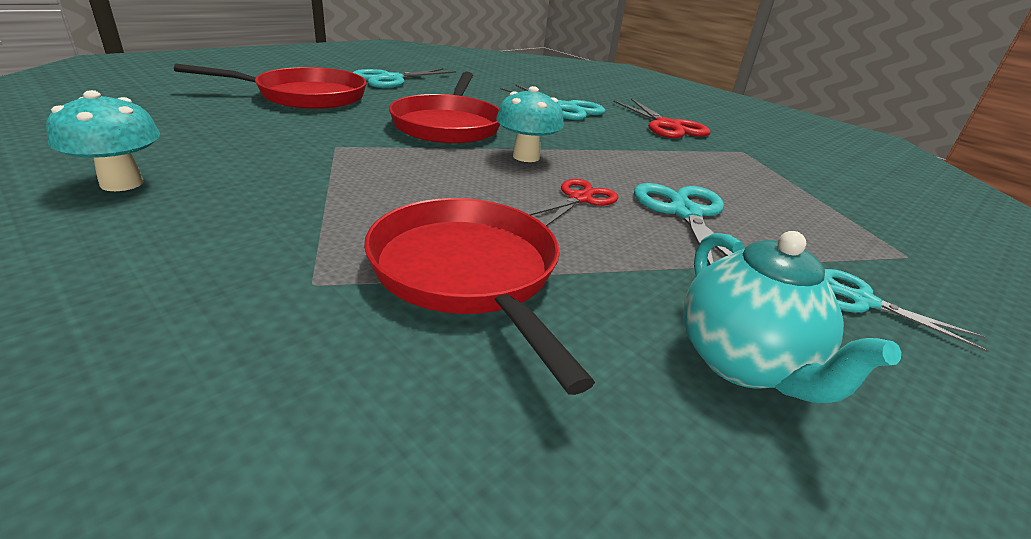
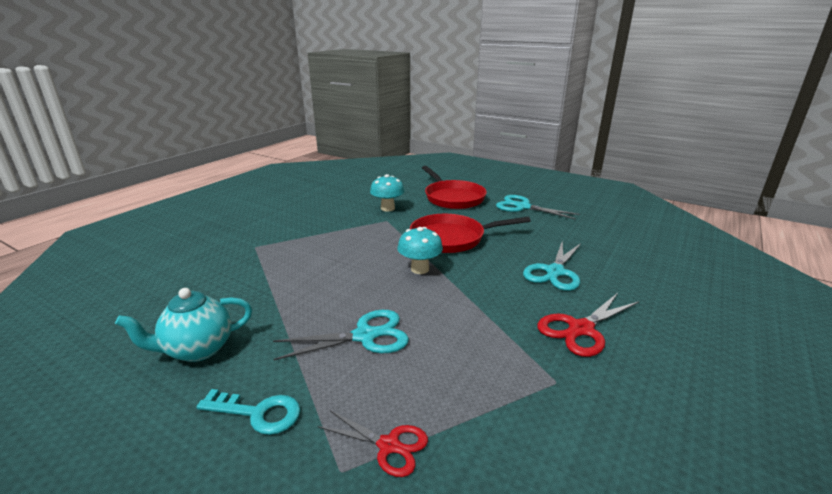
camera: 80 degrees right, 5 degrees down
(122, 183) = (318, 201): turquoise mushroom -> turquoise mushroom (387, 208)
(468, 274) = (267, 273): red pan -> none
(580, 199) = (364, 293): red scissors -> red scissors (388, 445)
(862, 301) = (258, 413): turquoise scissors -> turquoise key

